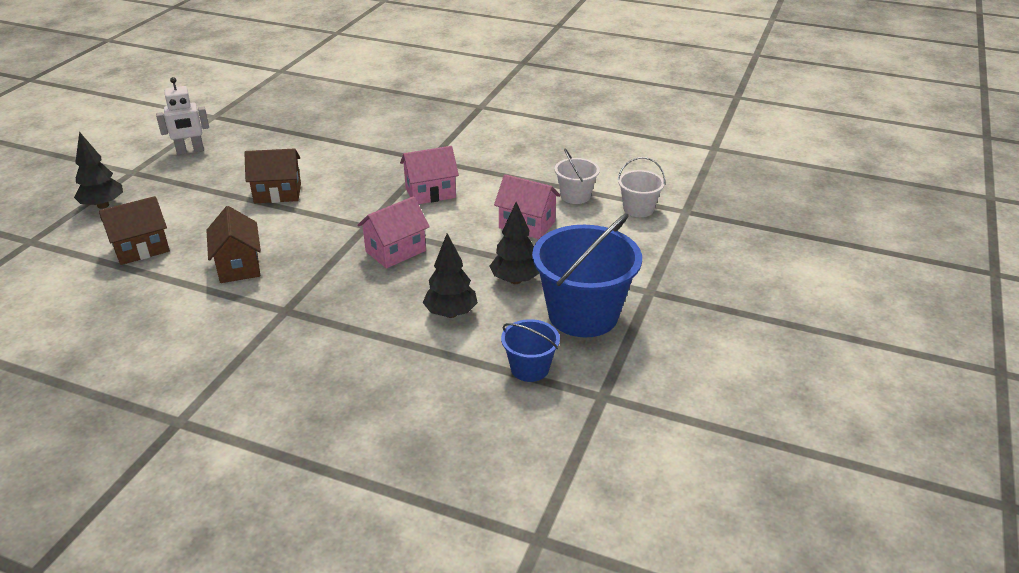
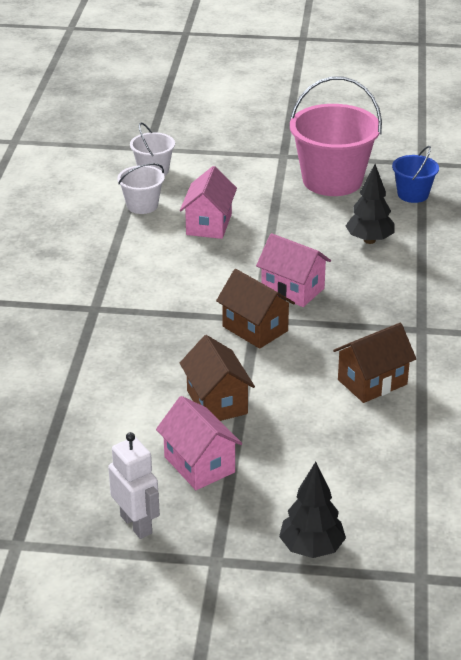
camera: 105 degrees left, 0 degrees up
(141, 249) = (382, 468): brown house -> brown house (255, 329)
(430, 193) = (171, 292): pink house -> pink house (199, 464)
(515, 280) = (303, 217): black tree -> none
(583, 314) = (332, 180): blue bucket -> pink bucket

